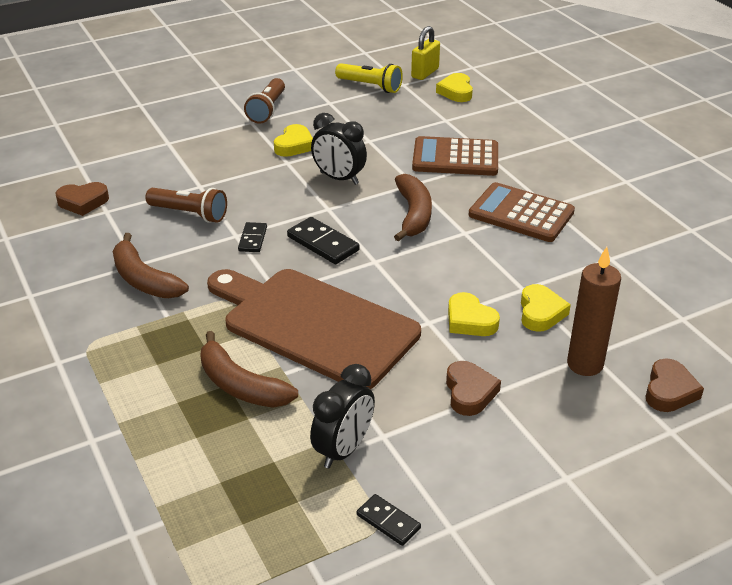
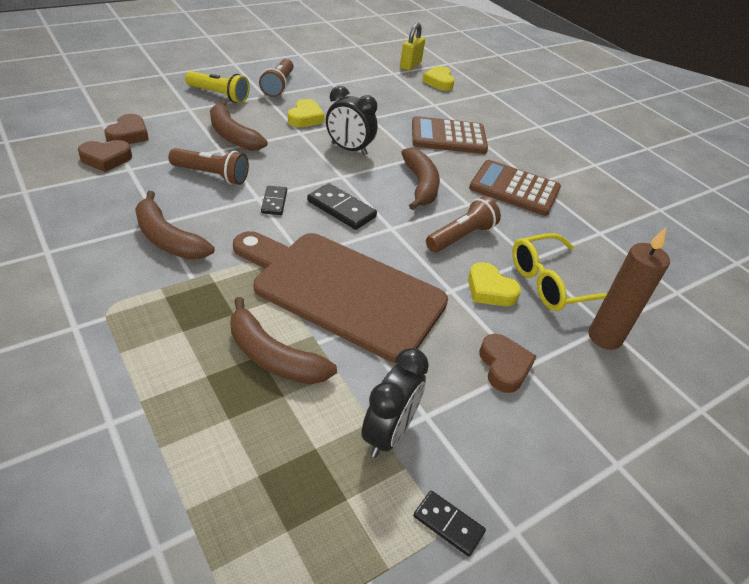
camera: 10 degrees left, 5 degrees up
(213, 170) = (232, 135): none -> brown banana
(370, 86) = (366, 72): yellow flashlight -> yellow flashlight (219, 95)
(449, 267) = (461, 236): none -> brown flashlight
(540, 312) = (552, 283): yellow heart -> yellow glasses
(669, 391) = (687, 366): brown heart -> brown heart (128, 135)

